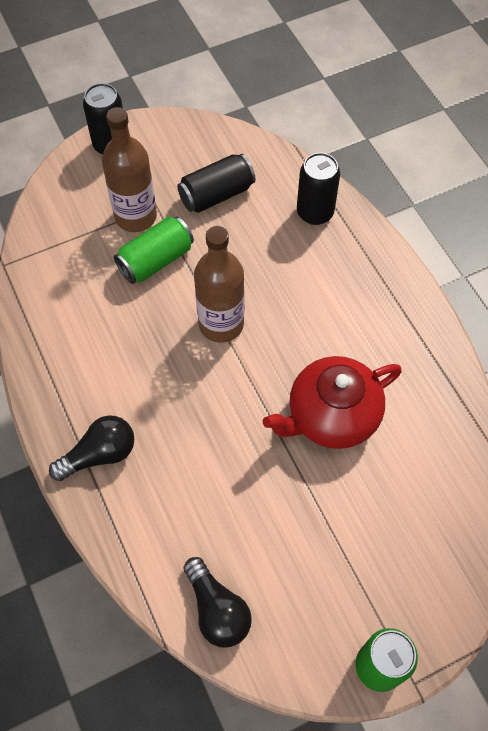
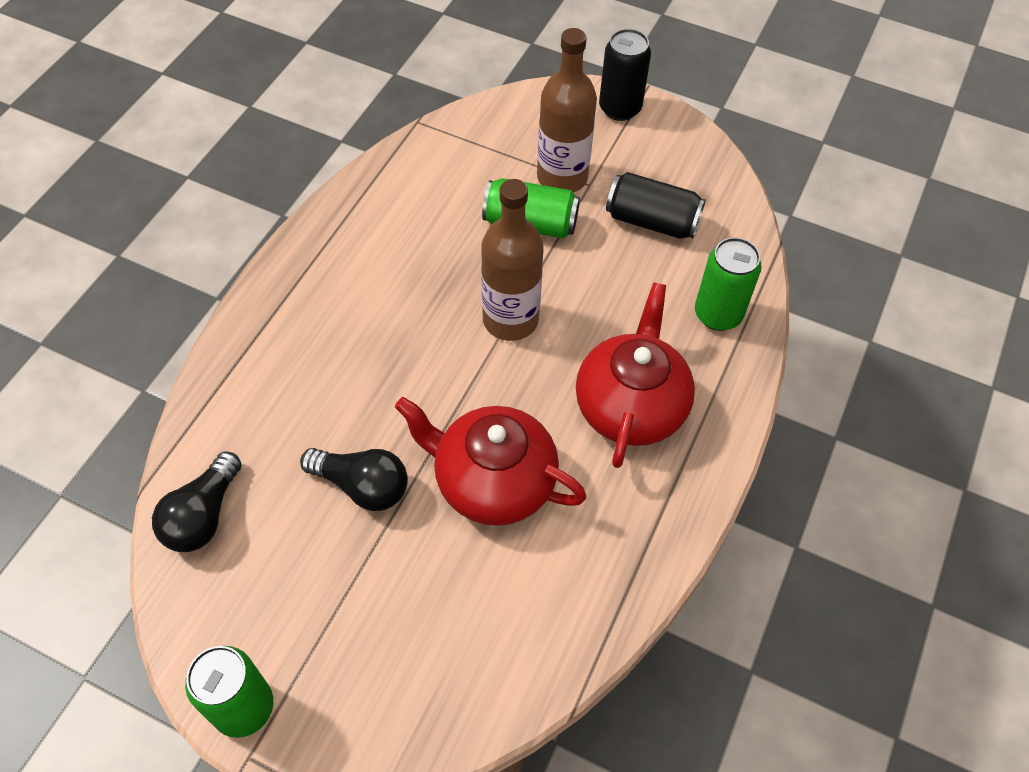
camera: 50 degrees right, 5 degrees down
(99, 454) = (289, 316): black light bulb -> black light bulb (362, 486)
(315, 212) = (718, 314): black can -> green can
(340, 304) = (630, 406): none -> red teapot

